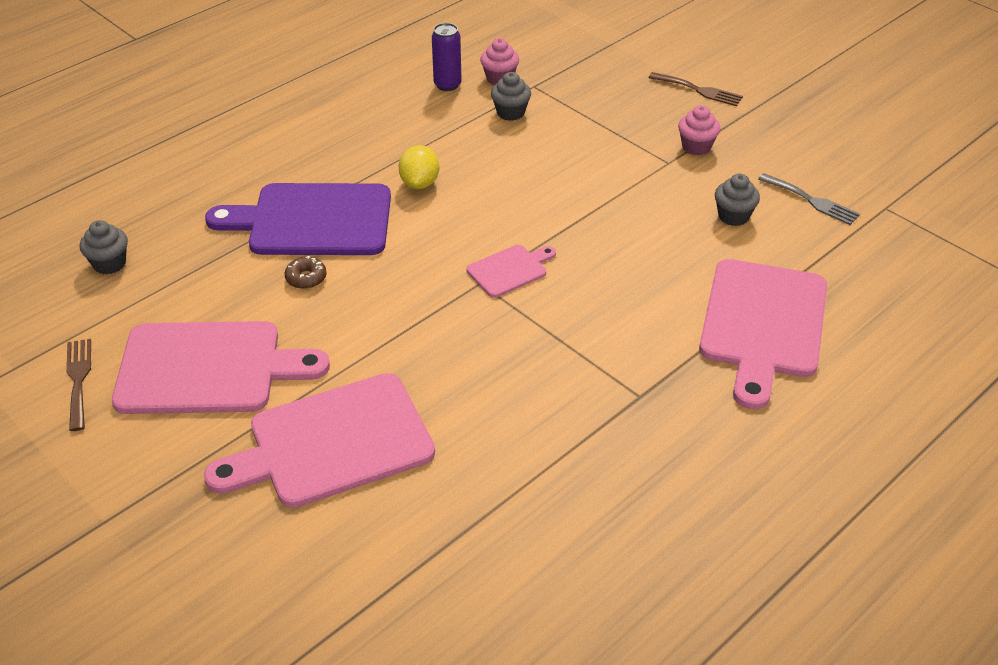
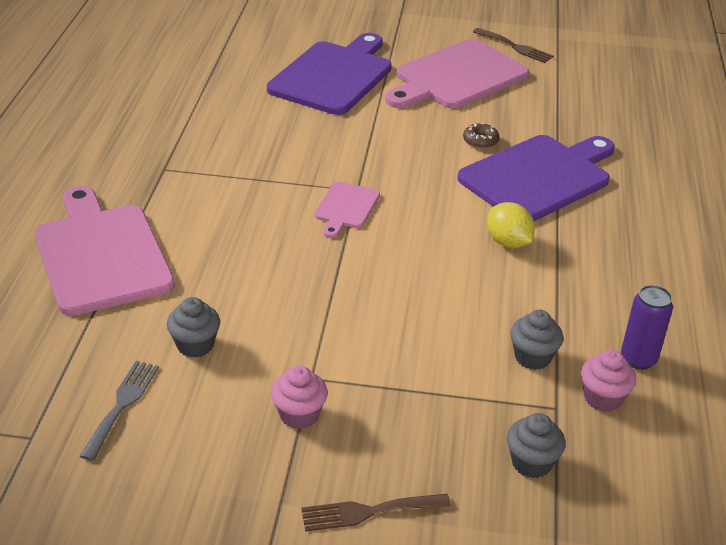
camera: 140 degrees right, 5 degrees down
(109, 264) = (613, 97): grey cupcake -> grey cupcake (531, 463)
(332, 443) = (333, 76): pink cutting board -> purple cutting board
(812, 201) = (122, 405): grey fork -> grey fork turned 105 degrees clockwise

